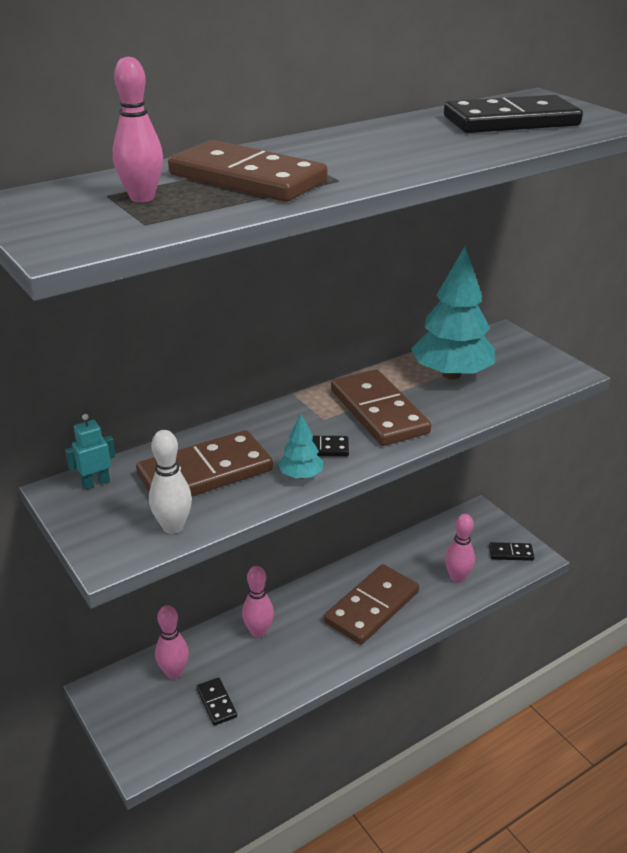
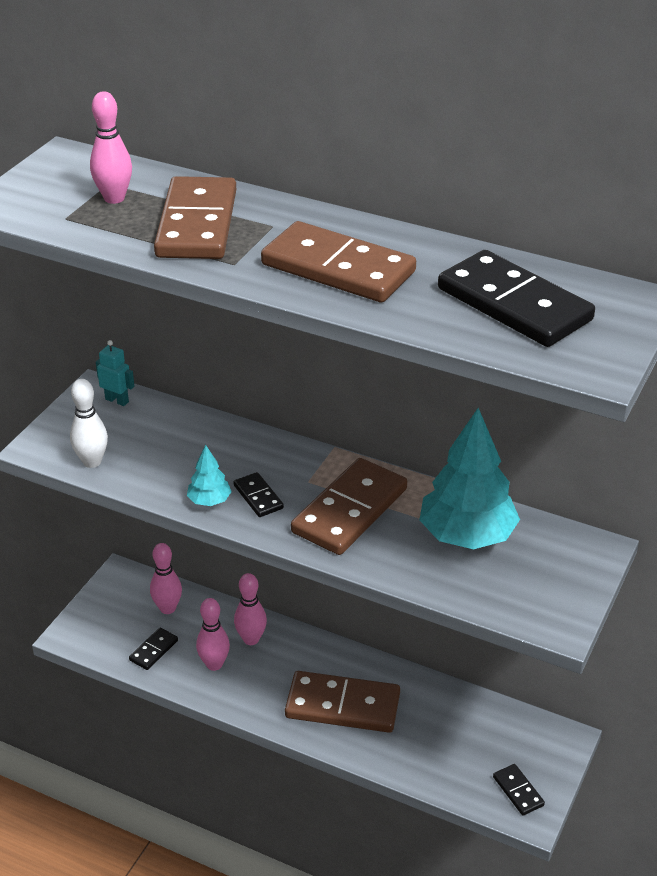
camera: 60 degrees right, 5 degrees up
(205, 472) = (172, 448): brown domino -> brown domino (338, 268)
(457, 577) = (439, 757): pink bowling pin -> pink bowling pin (214, 664)

